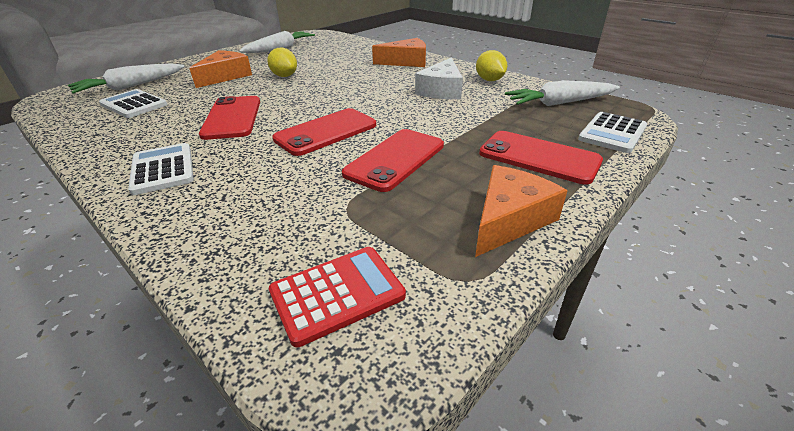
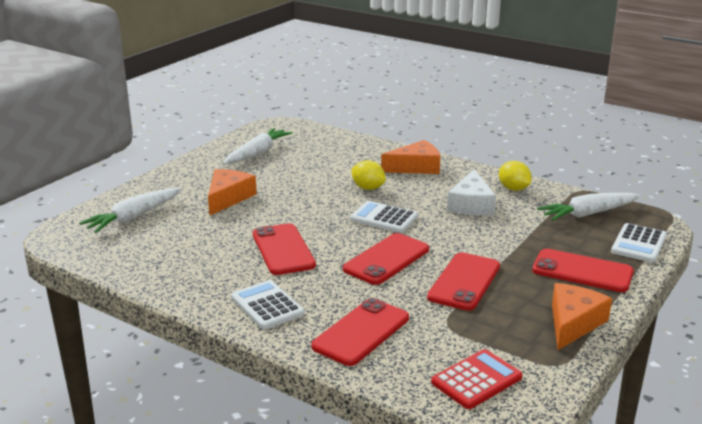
camera: 10 degrees left, 10 degrees down
(134, 104) = (163, 240): white calculator -> white calculator (384, 218)
(236, 208) = (361, 332): none -> red phone
(284, 76) = (294, 194): yellow lemon -> yellow lemon (368, 188)

